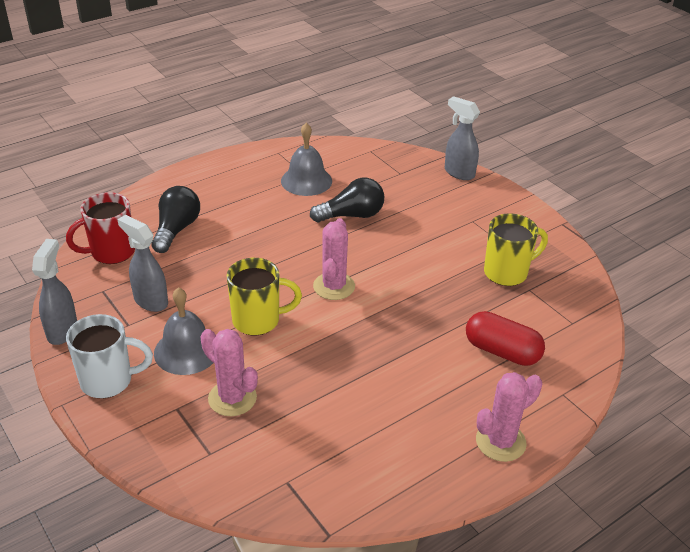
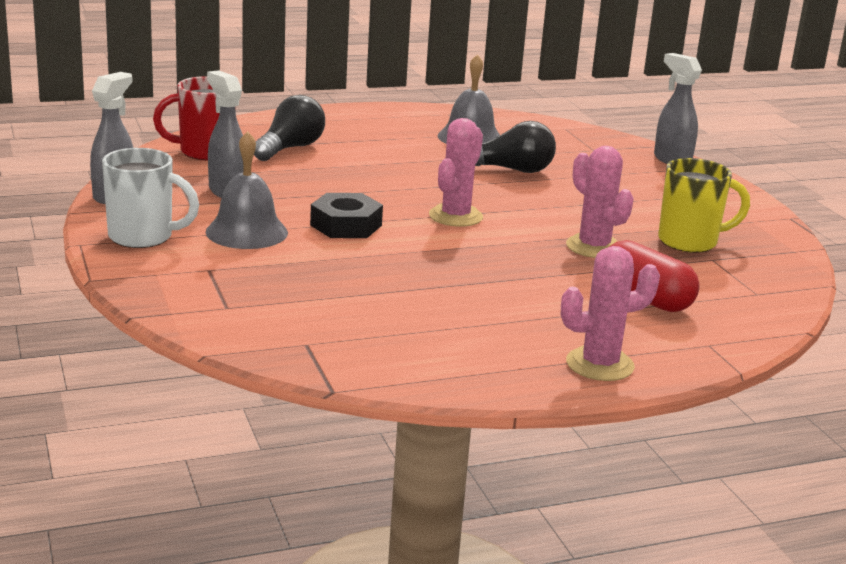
camera: 15 degrees right, 15 degrees down
(232, 398) = (279, 273): pink cactus -> pink cactus (594, 247)
(258, 320) = (346, 225): yellow mug -> black nut

